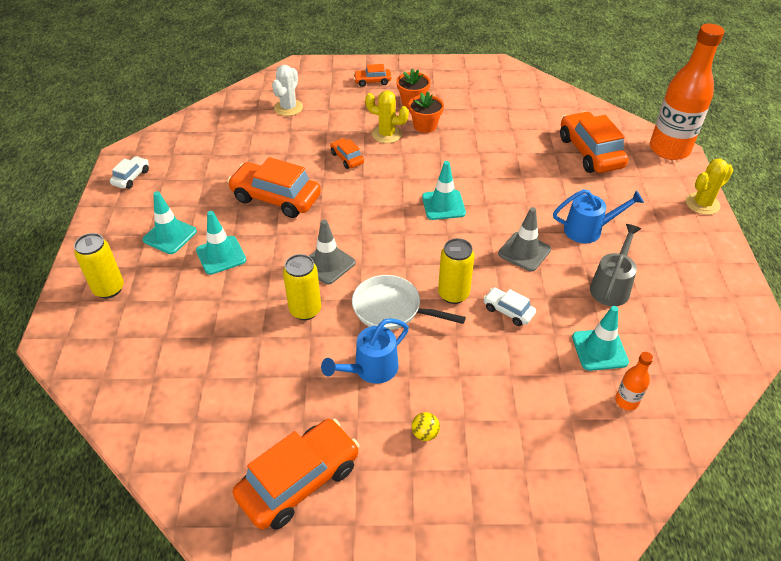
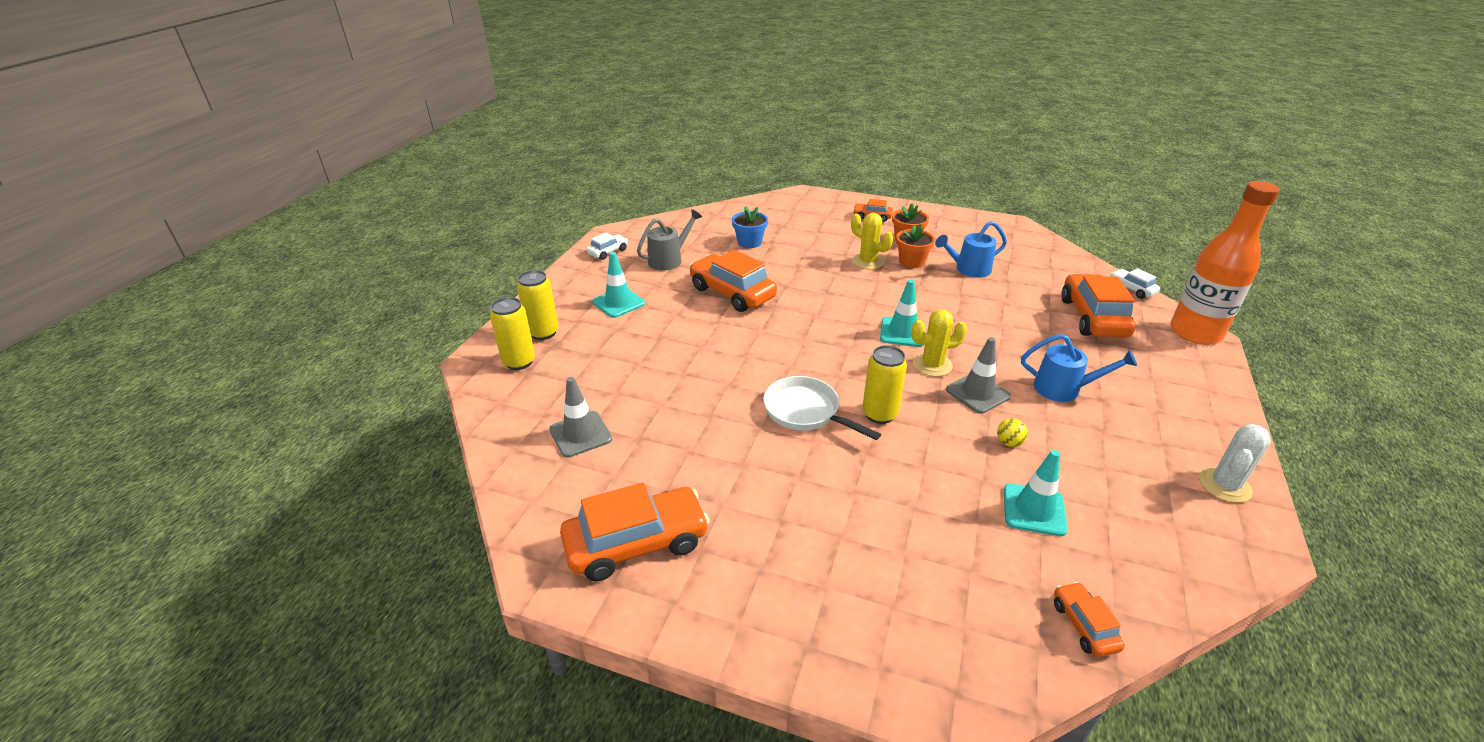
camera: 20 degrees right, 10 degrees down
(221, 255) = (657, 328): turquoise traffic cone -> none
(269, 135) = (749, 242): none -> blue flower pot
(288, 108) = (778, 224): white cactus -> white cactus (1224, 485)
(305, 310) = (716, 392): yellow can -> yellow can (519, 362)
(328, 264) = (757, 358): grey traffic cone -> grey traffic cone (580, 434)
(347, 158) = (818, 274): orange car -> orange car (1084, 625)
(370, 369) = (758, 461): blue watering can -> blue watering can (968, 269)
(425, 433) = (791, 537): yellow ball -> yellow ball (1009, 443)
(508, 311) = (936, 444): white car -> white car (1132, 289)
(611, 286) = (1073, 449): grey watering can -> grey watering can (669, 259)
(626, 401) = (1050, 573): orange bottle -> none
(702, 204) = (1222, 394): yellow cactus -> yellow cactus (932, 365)

